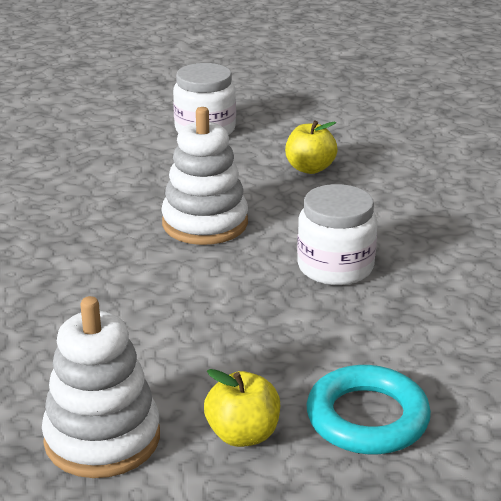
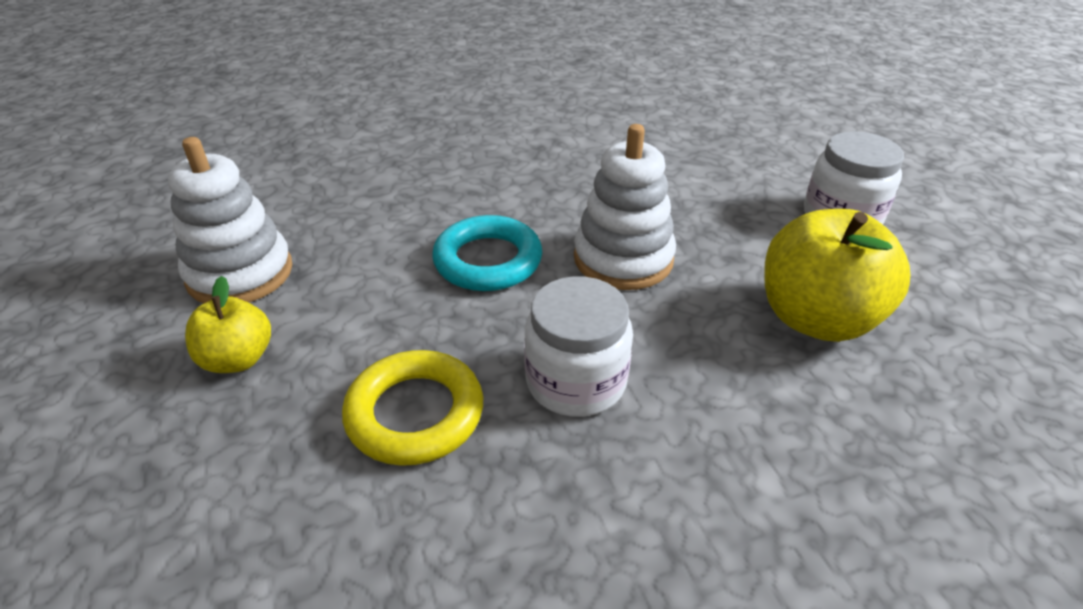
camera: 75 degrees right, 10 degrees up
(310, 168) = (816, 318): yellow apple -> yellow apple, size x1.78
(344, 339) = (415, 413): none -> yellow ring
(367, 418) = (260, 457): turquoise ring -> turquoise ring (488, 261)

